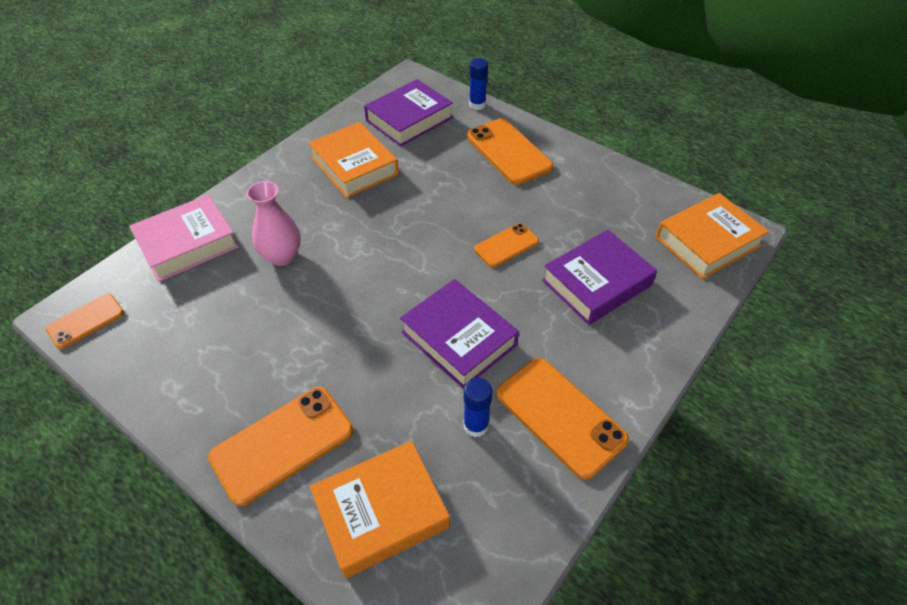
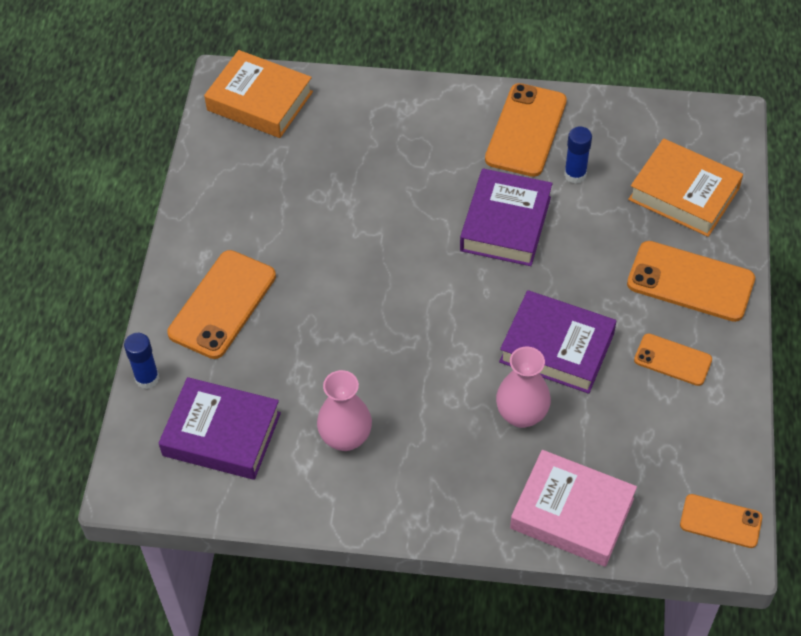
camera: 120 degrees left, 5 degrees up
(354, 166) = (345, 438): orange book -> pink vase
(506, 245) = (371, 241): orange phone -> orange phone (672, 360)
(596, 283) = (370, 158): purple book -> purple book (557, 347)

